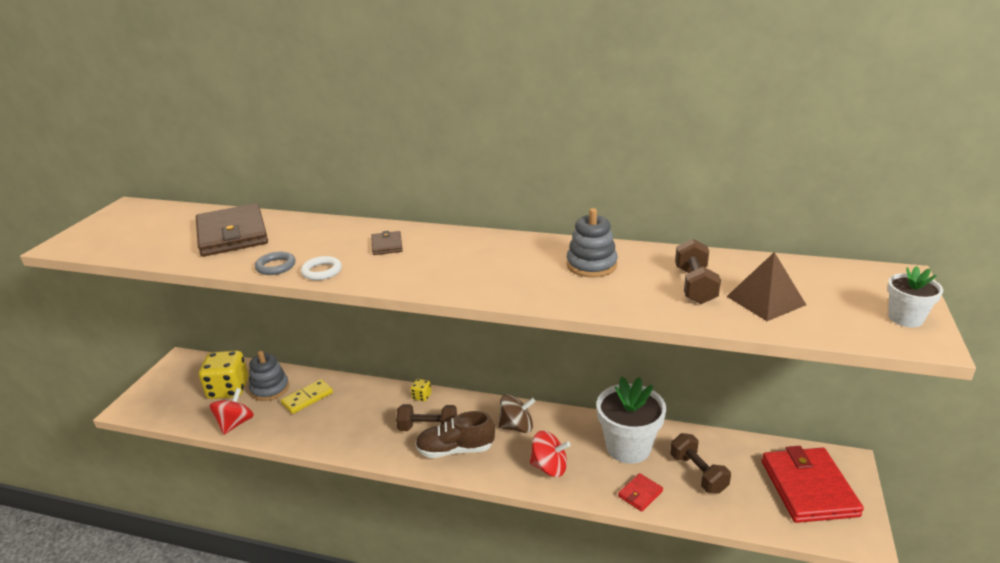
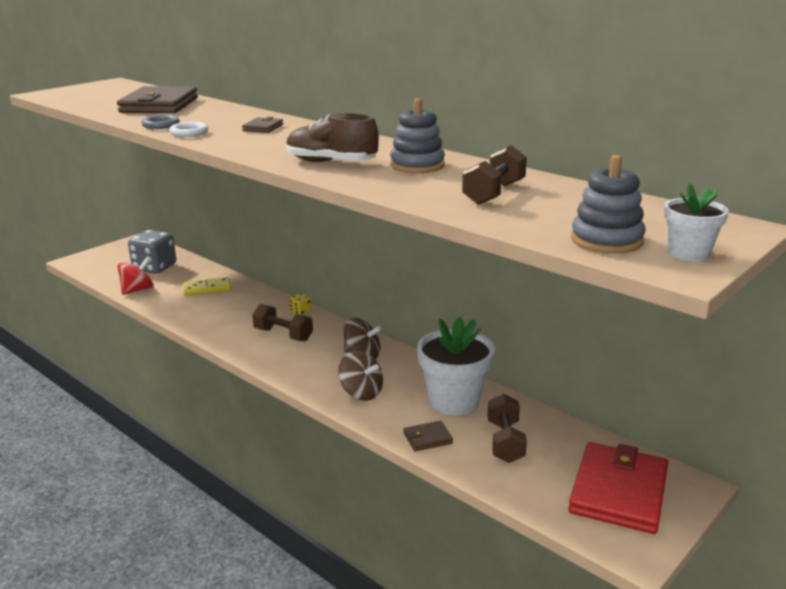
camera: 25 degrees right, 5 degrees down
(228, 389) = (154, 267): yellow dice -> grey dice
(270, 389) = (185, 275): grey stacking toy -> grey stacking toy (606, 240)
(455, 450) = (291, 356): brown shoe -> brown shoe (331, 162)
(549, 467) = (361, 393): red spinning top -> brown spinning top
(640, 494) = (427, 438): red wallet -> brown wallet
(765, 300) = (550, 214): brown pyramid -> none

